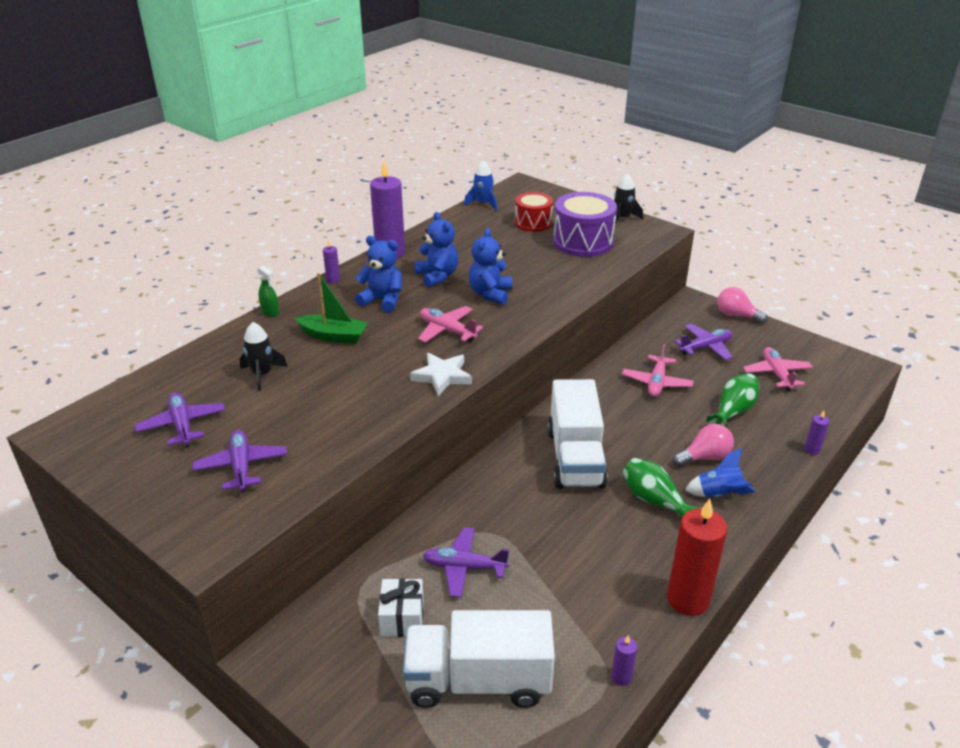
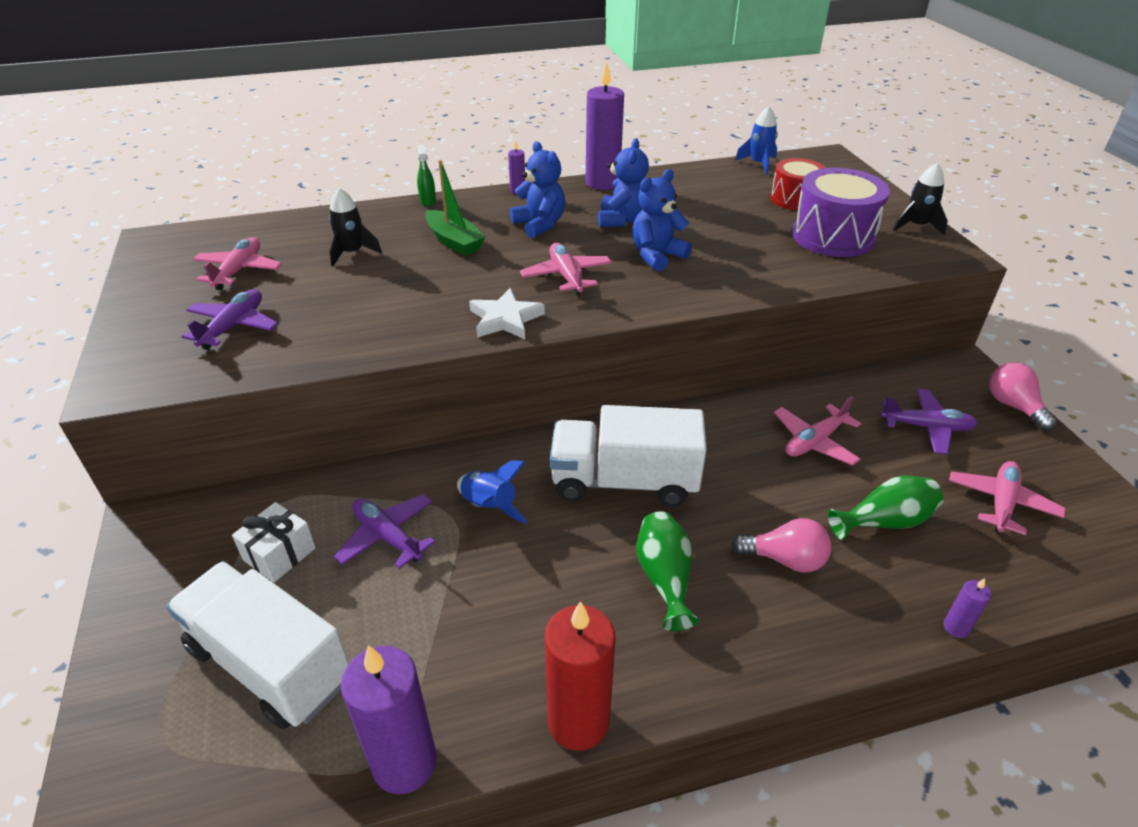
camera: 35 degrees right, 5 degrees up
(182, 425) = (239, 271): purple plane -> pink plane
(575, 458) = (624, 481): white truck -> white truck turned 60 degrees clockwise
(621, 677) = (404, 762): purple candle -> purple candle, size x2.27
(719, 494) = (756, 615): blue rocket -> blue rocket (489, 506)

